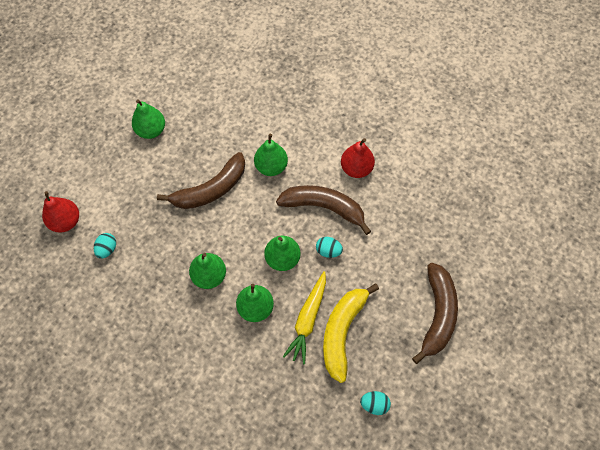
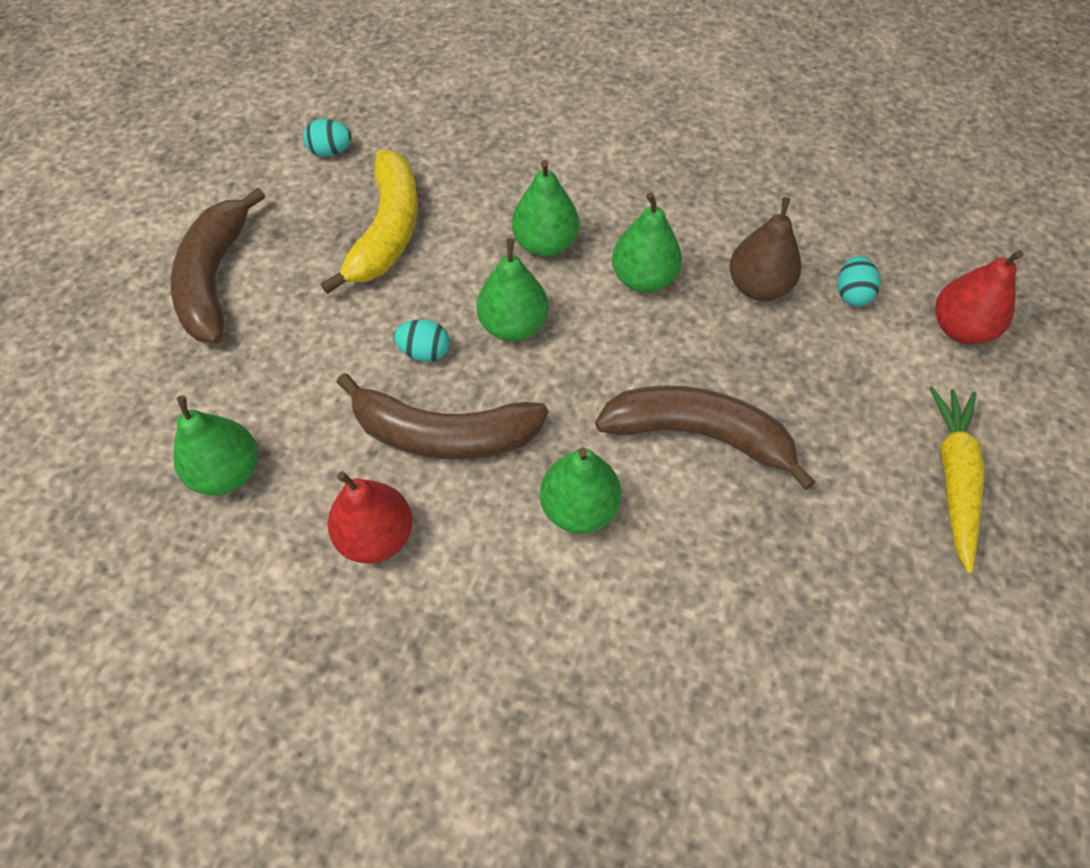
camera: 170 degrees right, 5 degrees down
(151, 130) = (897, 554): green pear -> green pear (227, 472)
(152, 261) = (758, 286): none -> brown pear
(211, 189) = (699, 435): brown banana -> brown banana turned 60 degrees clockwise
(308, 320) = (450, 240): yellow carrot -> yellow carrot (953, 478)

